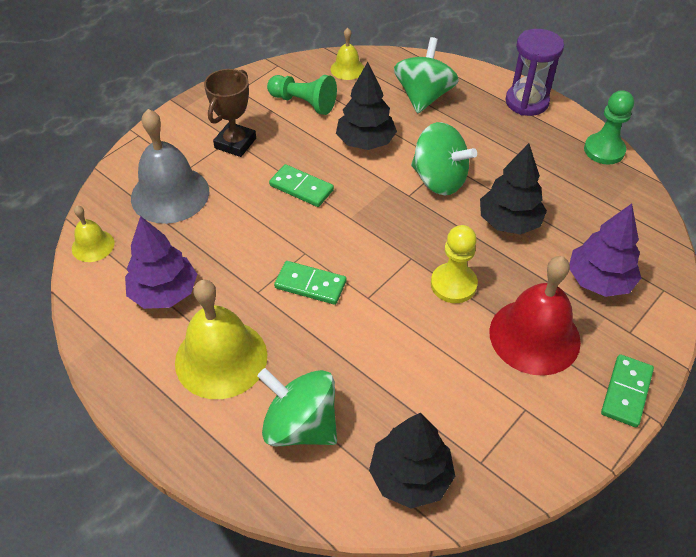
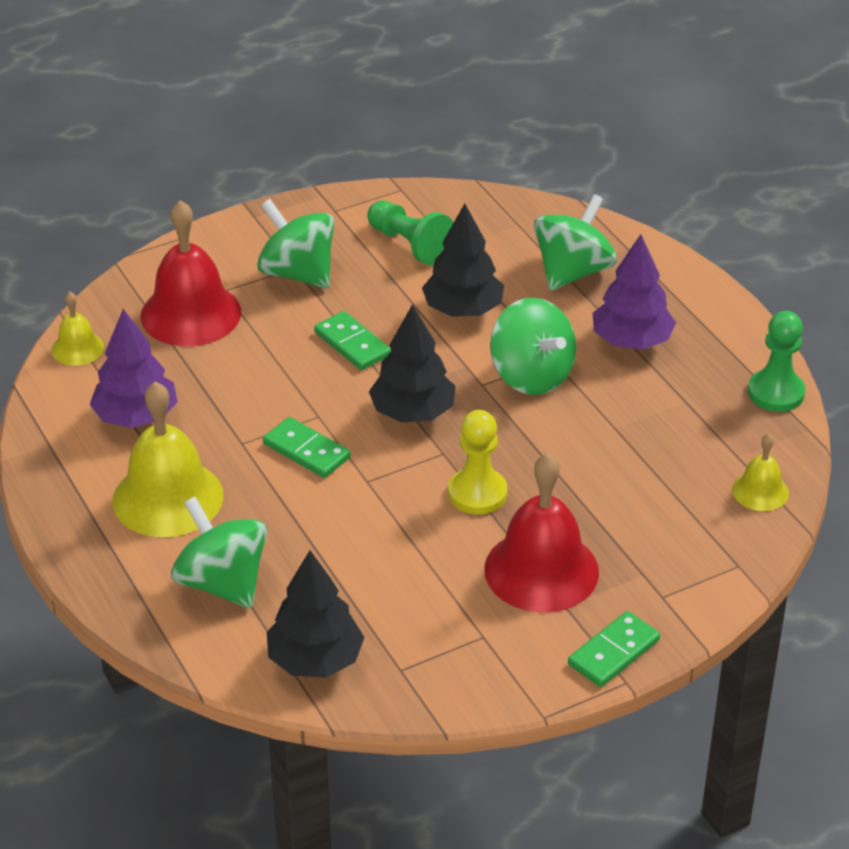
camera: 20 degrees right, 10 degrees down
(170, 194) = (190, 314): grey bell -> red bell
(235, 143) = (297, 273): brown trophy -> green spinning top
(347, 69) = (491, 214): yellow bell -> yellow bell (760, 491)
(509, 222) = (590, 444): black tree -> black tree (412, 412)
(526, 102) = (710, 310): purple hourglass -> none
(599, 281) = (662, 535): purple tree -> purple tree (631, 341)

